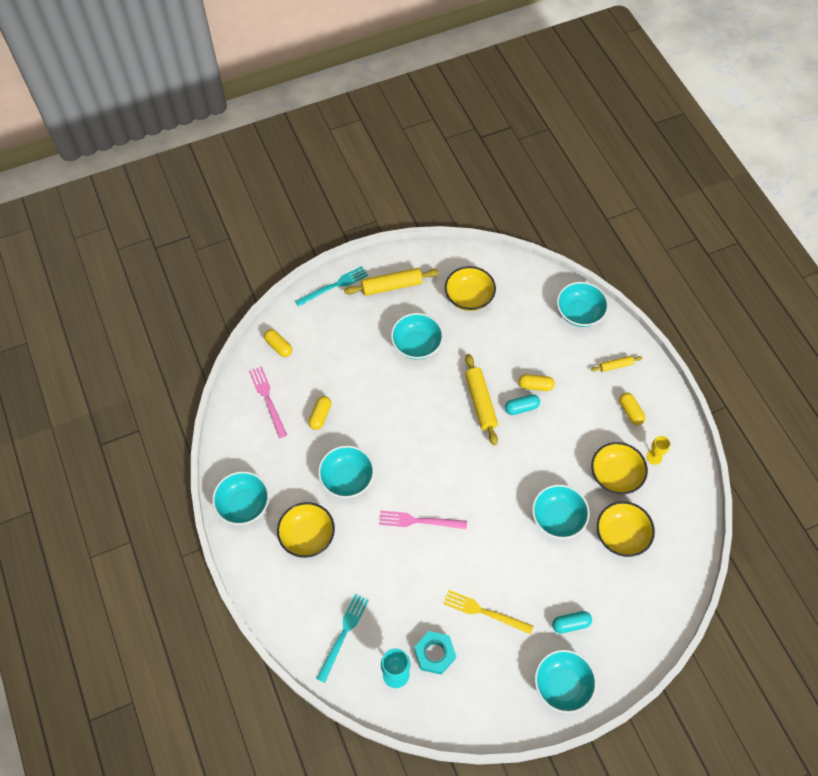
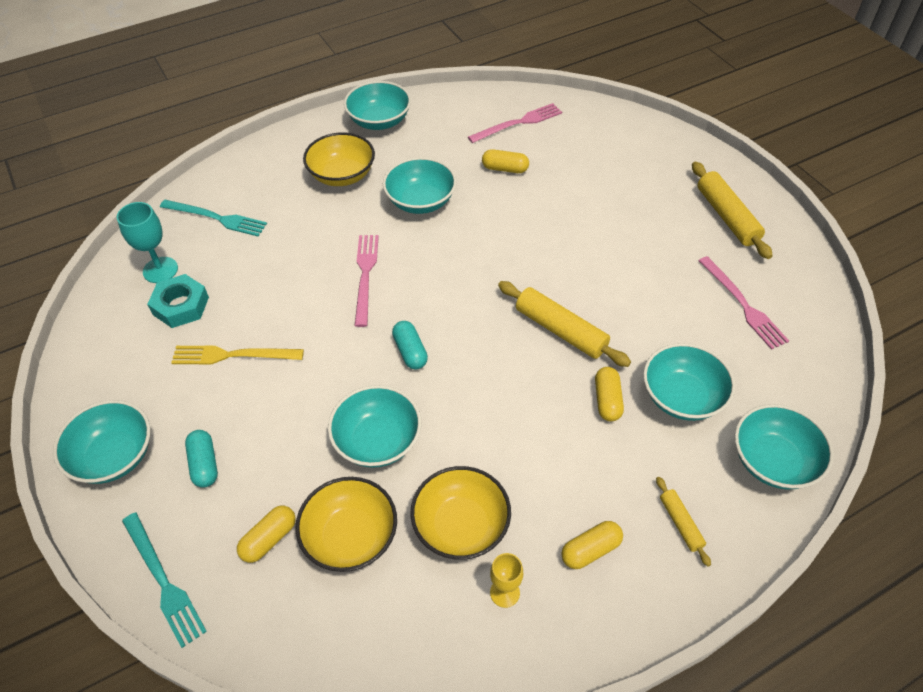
camera: 85 degrees right, 10 degrees down
(278, 346) = (594, 123): yellow capsule -> yellow capsule (269, 539)
(334, 286) = (703, 161): turquoise fork -> turquoise fork (163, 581)
(417, 344) = (638, 251): turquoise bowl -> turquoise bowl (682, 397)
(469, 297) = (743, 305): yellow bowl -> pink fork
(480, 402) = (561, 330): yellow rolling pin -> yellow rolling pin turned 60 degrees clockwise
(484, 612) = (233, 355): yellow fork -> yellow fork turned 105 degrees counterclockwise
(521, 408) = (563, 383): turquoise capsule -> turquoise capsule (410, 351)

